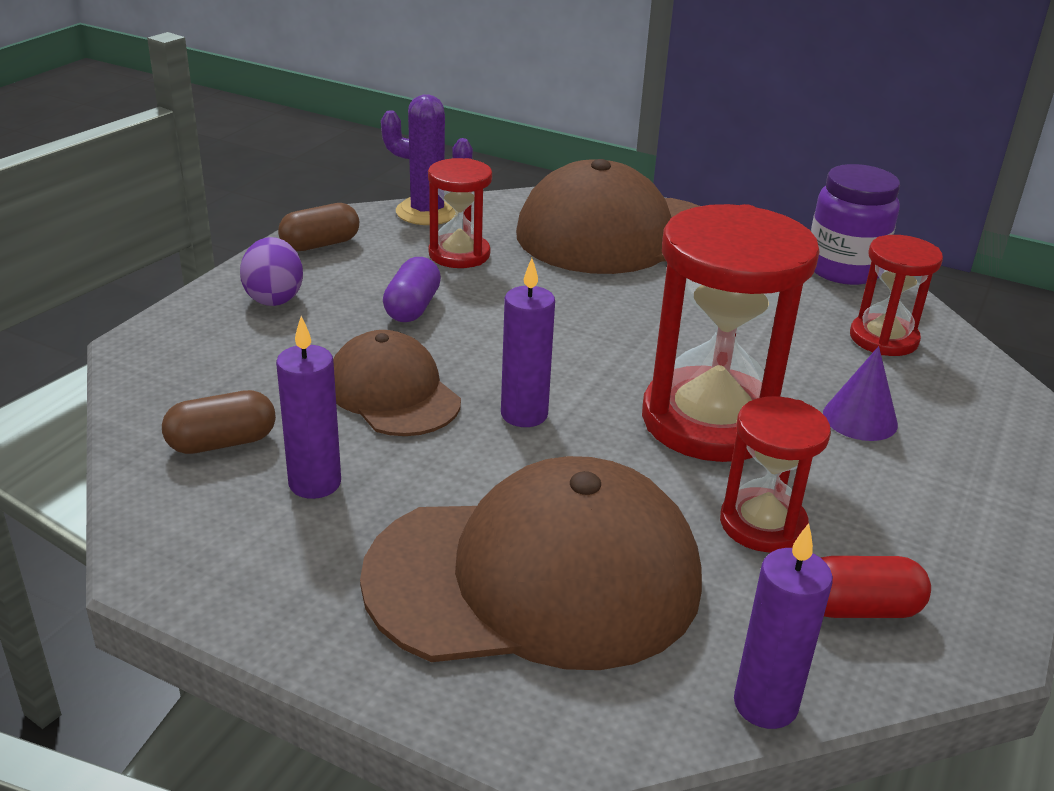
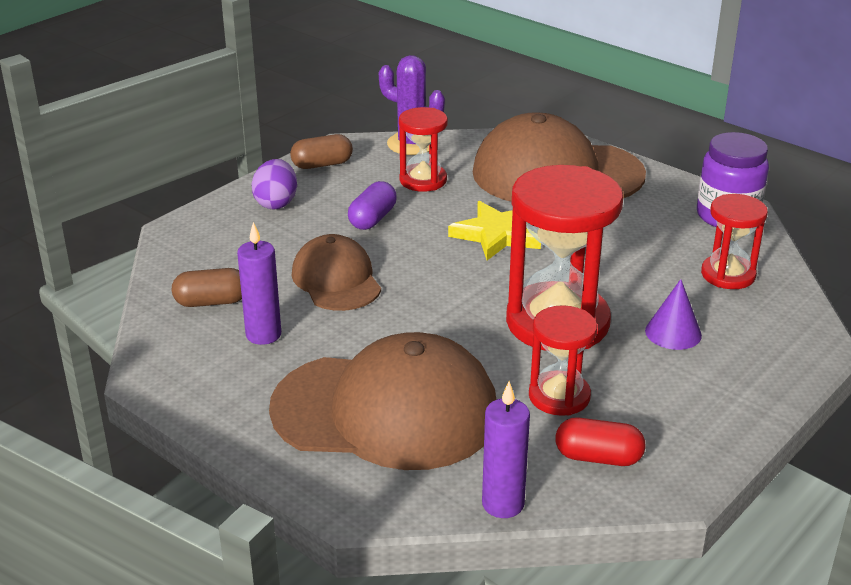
camera: 15 degrees right, 0 degrees up
(524, 414) = (423, 304): purple candle -> none
(581, 314) = (497, 235): none -> yellow star

